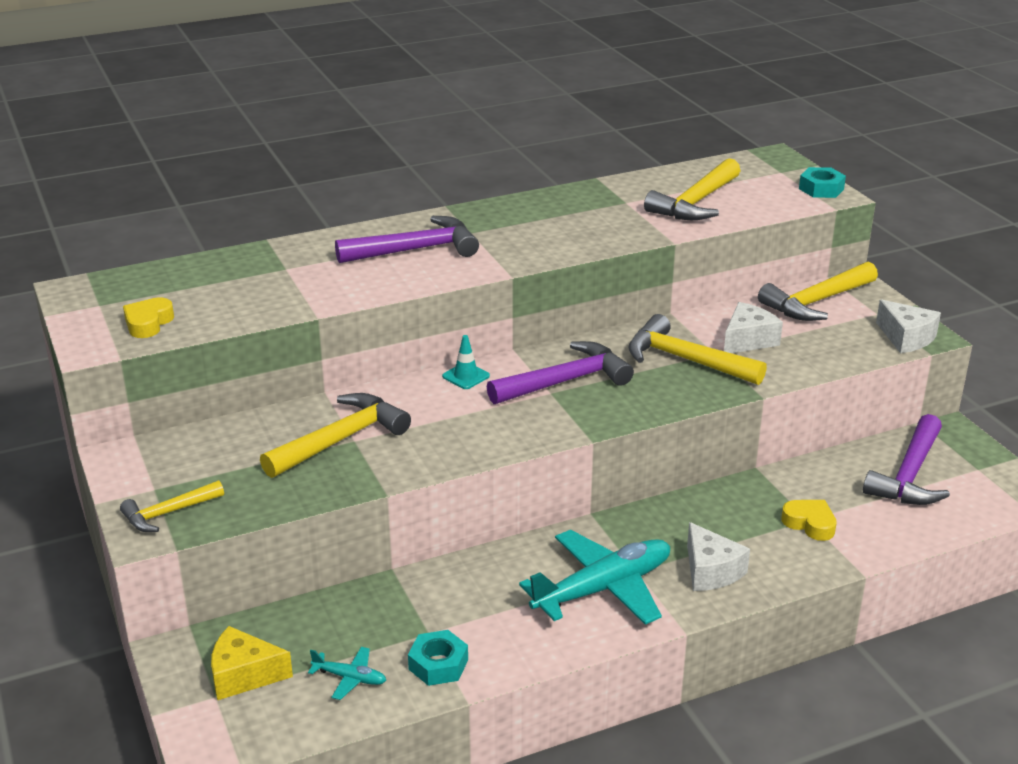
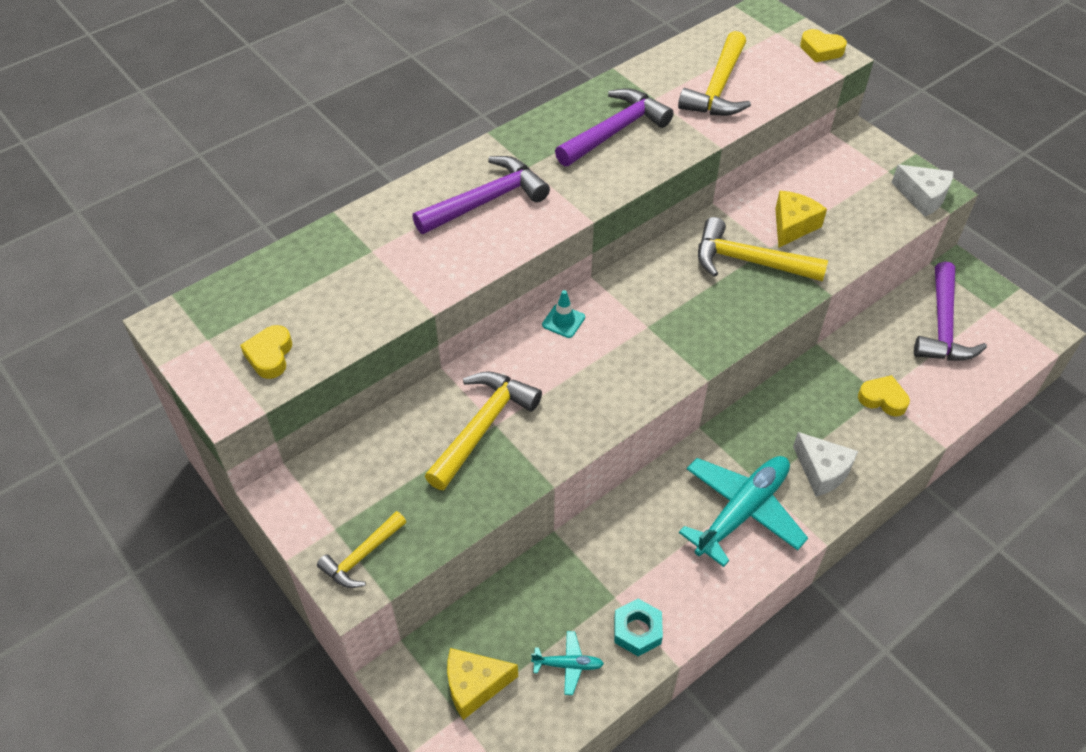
camera: 15 degrees left, 20 degrees up
(565, 381) = (655, 309): purple hammer -> purple hammer (615, 131)
(748, 340) = (792, 226): white cheese -> yellow cheese
(816, 302) = (832, 166): yellow hammer -> none
(821, 189) = (821, 50): turquoise nut -> yellow heart

